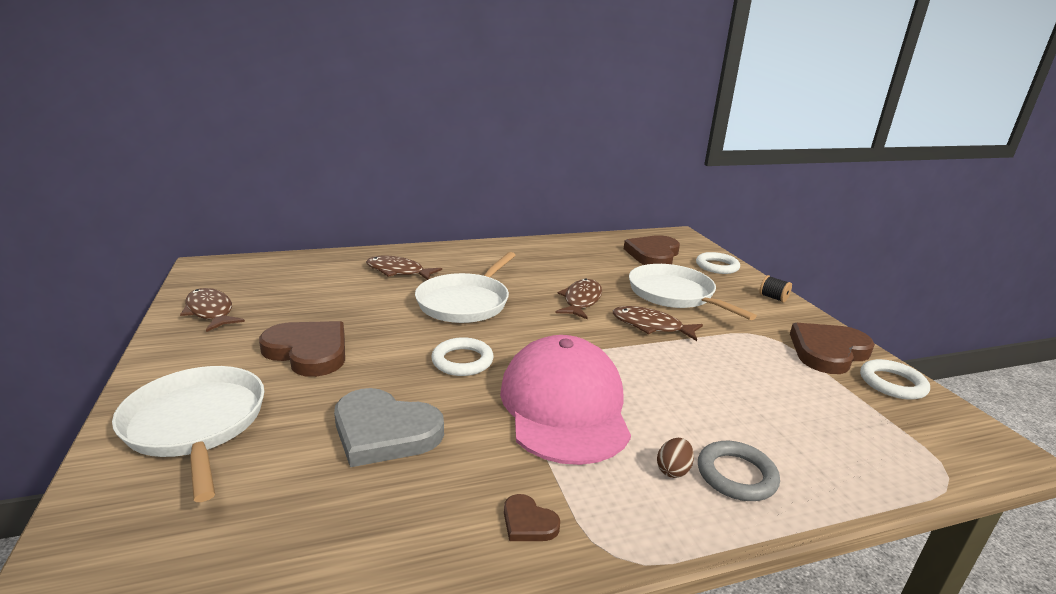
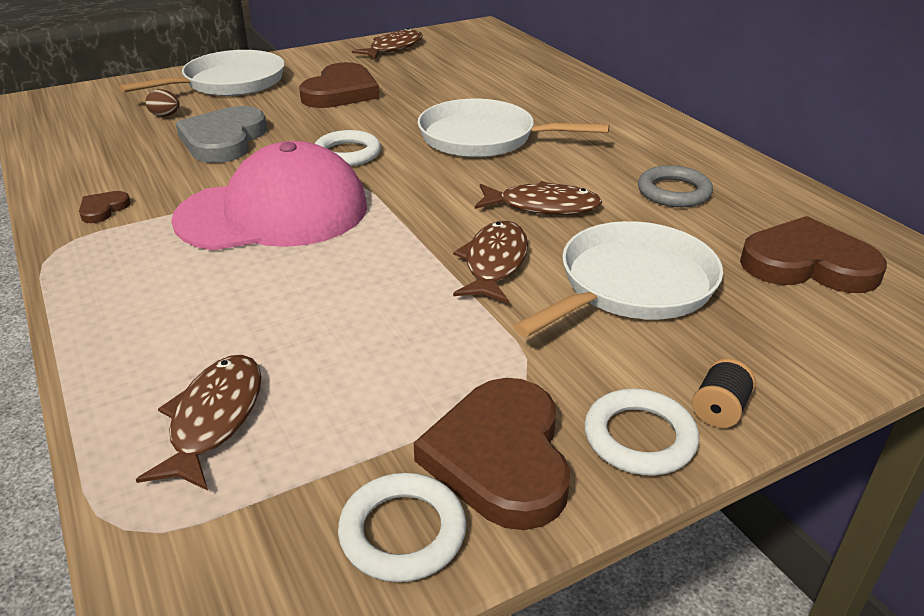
camera: 80 degrees right, 10 degrees up
(398, 271) = (538, 95): brown fish -> brown fish (214, 419)
(673, 470) = (162, 278): brown egg -> brown egg (165, 116)
(717, 266) = (831, 341): white ring -> white ring (639, 437)
(736, 475) = (150, 320): grey ring -> grey ring (673, 192)
(828, 351) = (500, 457): brown heart -> brown heart turned 135 degrees counterclockwise

